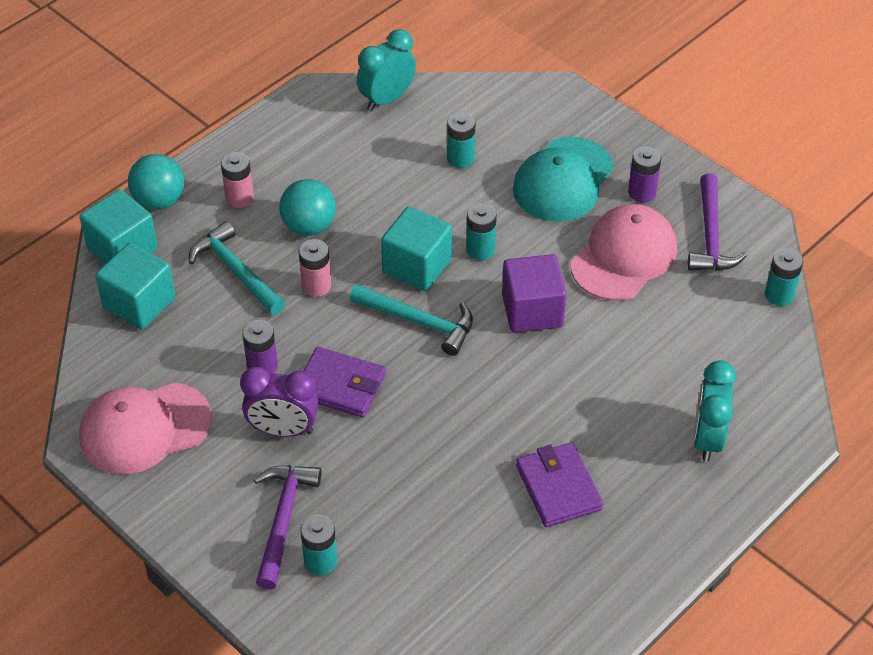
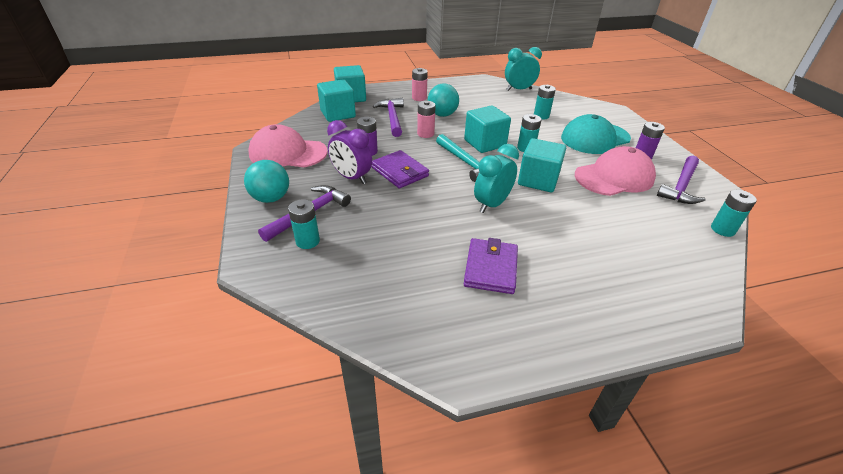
camera: 30 degrees right, 10 degrees down
(159, 200) = (383, 89): turquoise ball -> turquoise ball (271, 198)
(236, 271) = (392, 118): turquoise hammer -> purple hammer
(532, 310) = (538, 180): purple cube -> turquoise cube
(708, 438) = (625, 286): turquoise clock -> turquoise clock (492, 204)

